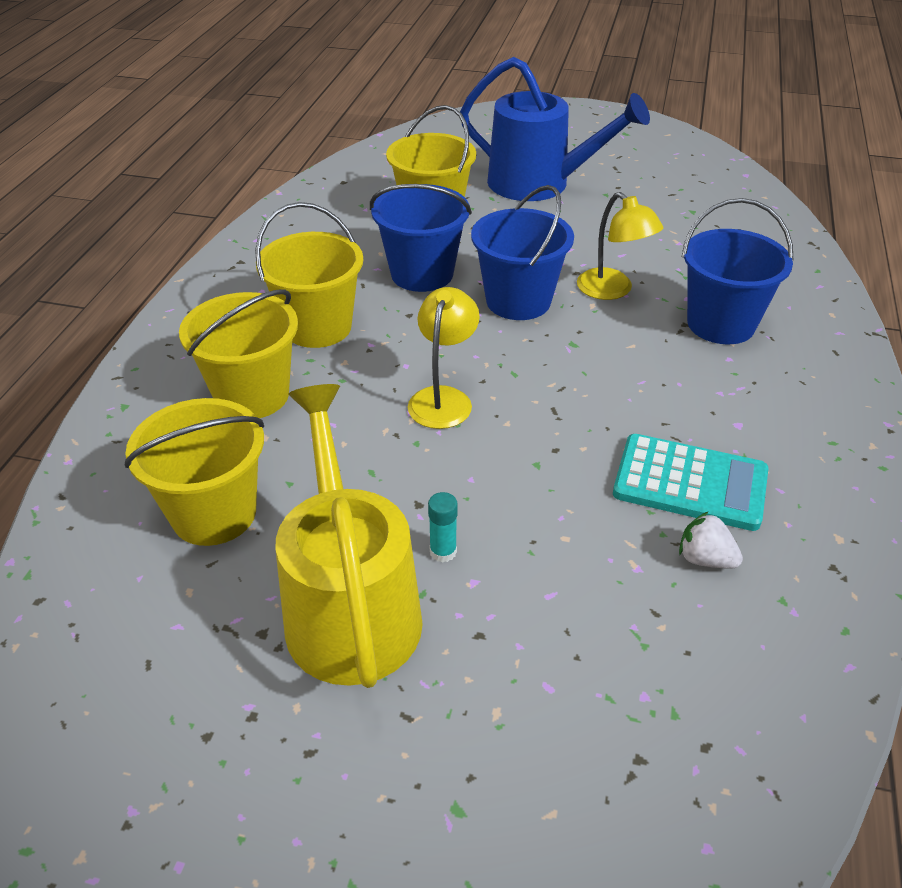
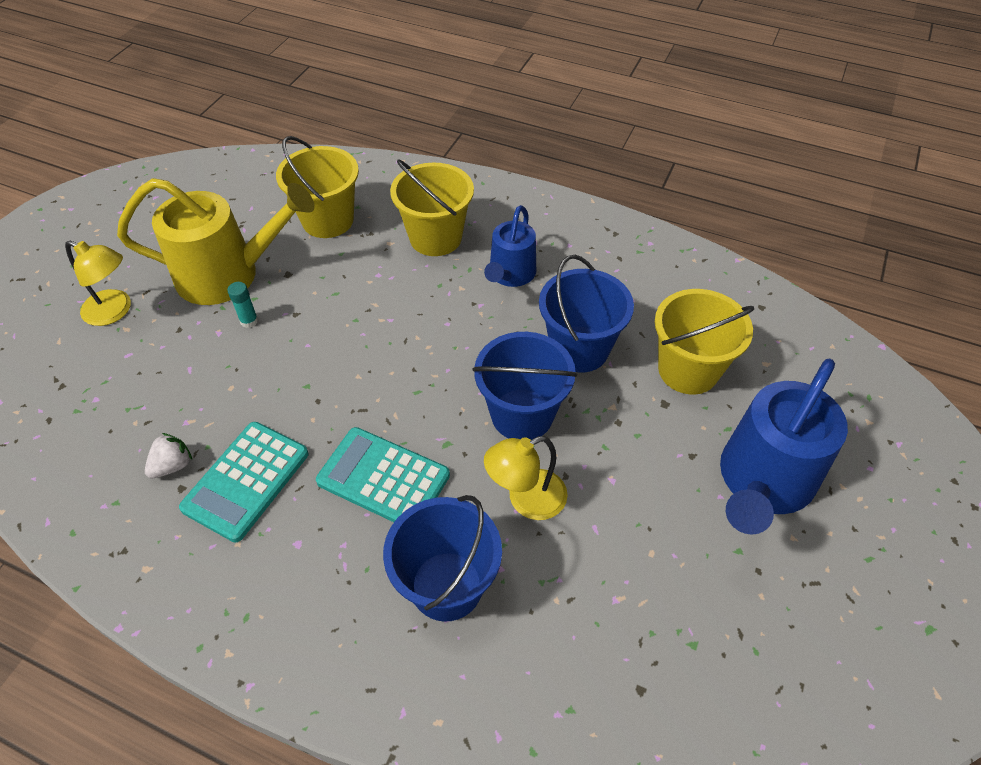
camera: 100 degrees right, 10 degrees up
(318, 327) = (510, 275): yellow bucket -> blue watering can
(443, 398) = (399, 341): yellow lamp -> yellow lamp (115, 311)
(634, 379) = (383, 478): none -> turquoise calculator

